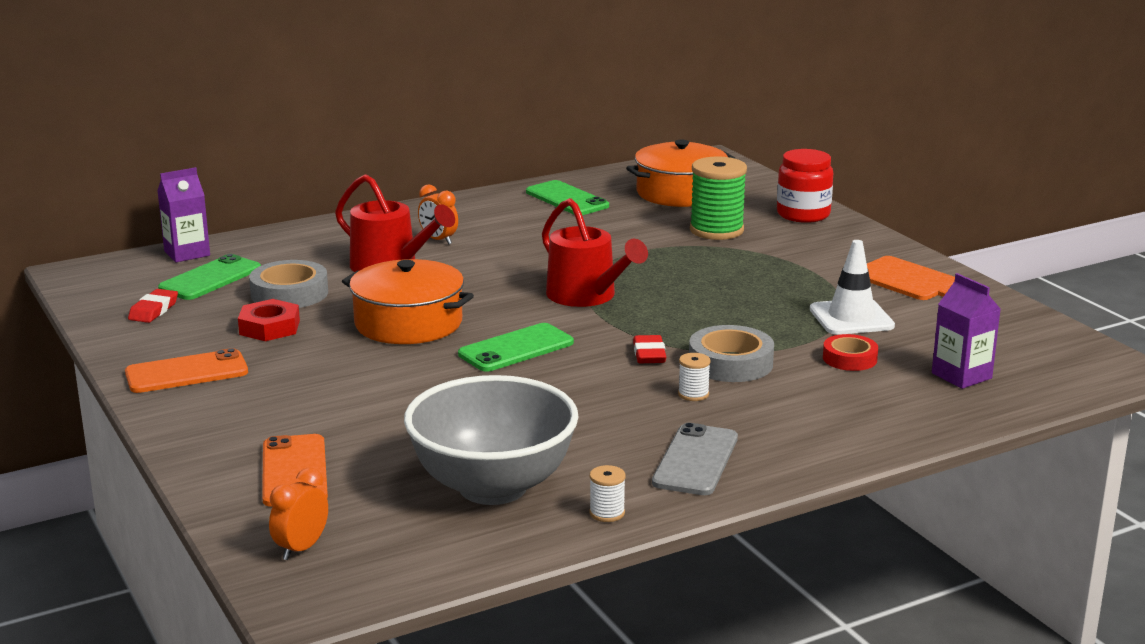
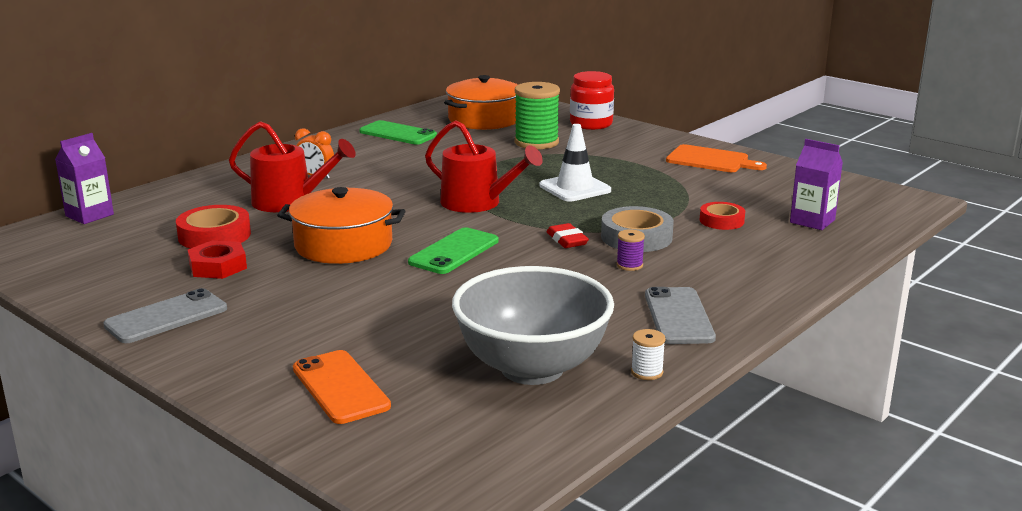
camera: 20 degrees left, 0 degrees up
(153, 310) = (92, 268): red eraser -> none
(186, 372) = (166, 317): orange phone -> grey phone
(210, 278) = (128, 233): green phone -> none
(289, 293) = (214, 235): grey tape -> red tape
(301, 548) = (403, 457): orange clock -> none
(693, 394) = (629, 265): white spool -> purple spool
(851, 318) = (695, 191): white traffic cone -> white traffic cone (575, 188)

